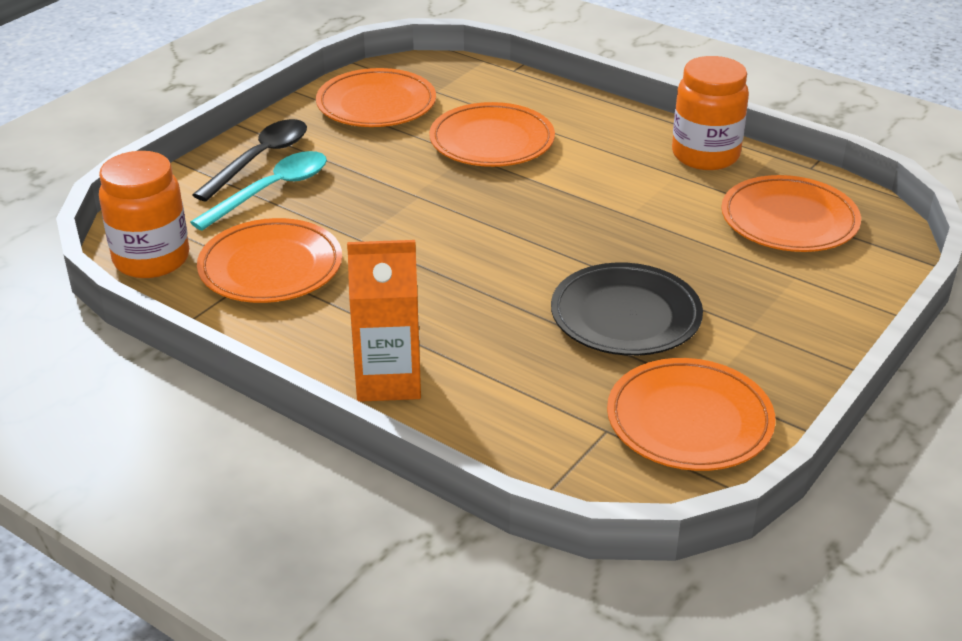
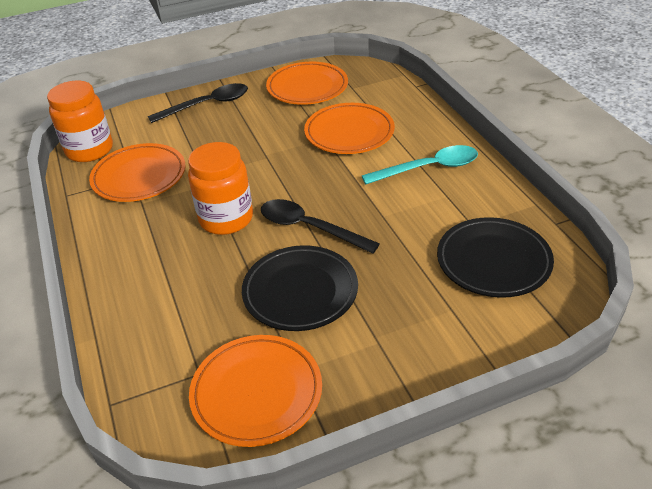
camera: 35 degrees right, 5 degrees up
(271, 191) = (192, 127): turquoise spoon -> turquoise spoon (428, 168)
(388, 380) = (118, 277): orange carton -> none
(562, 252) = (309, 228): none -> black spoon
(705, 155) = (483, 187): orange jar -> orange jar (226, 219)
(789, 220) = (493, 261): orange plate -> black plate

